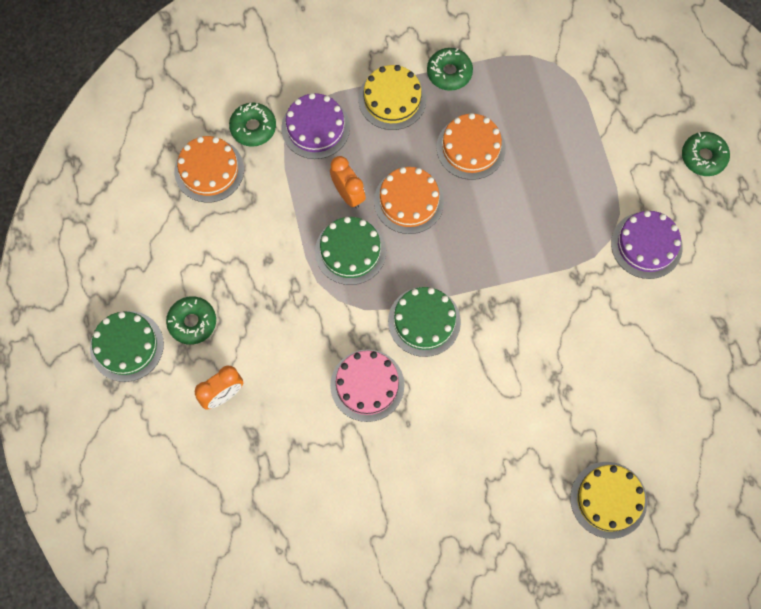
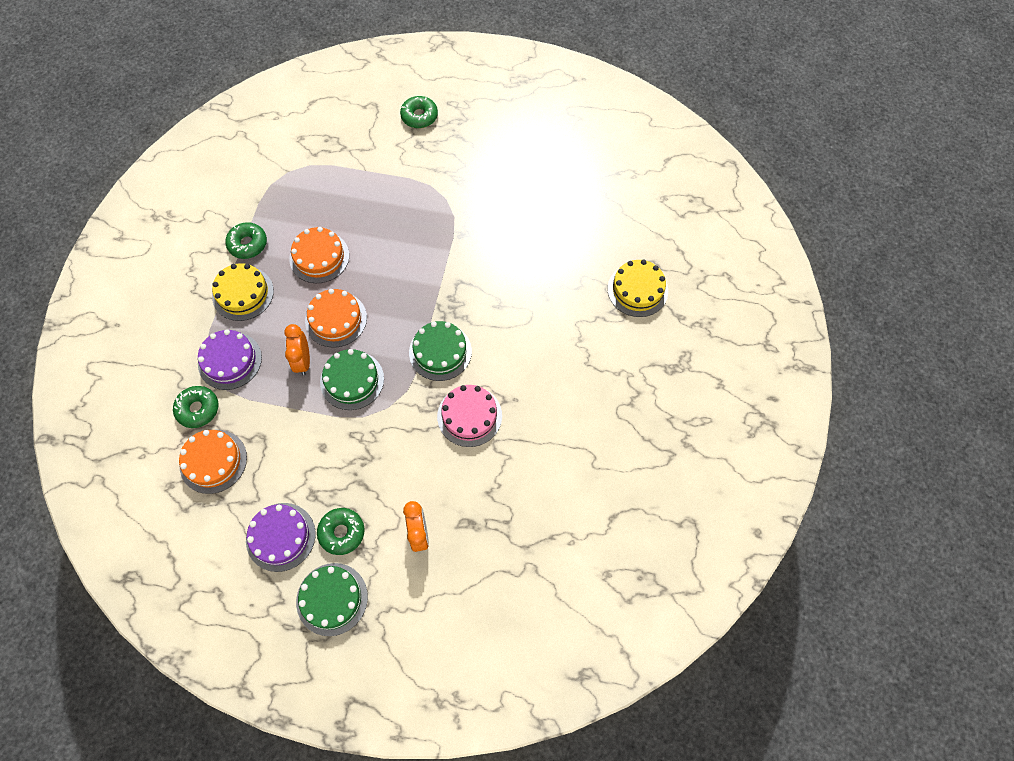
camera: 65 degrees left, 5 degrees down
(348, 194) = (303, 361): orange clock -> orange clock turned 90 degrees counterclockwise
(646, 245) = (464, 180): purple cake -> purple cake (280, 537)

